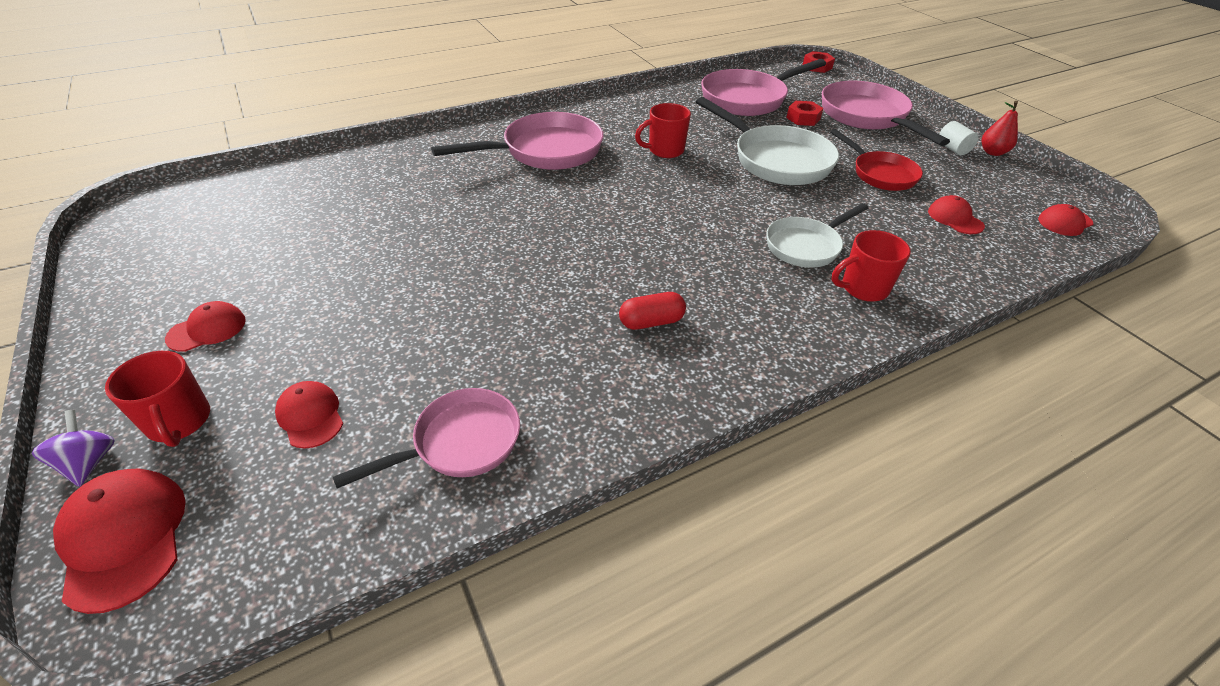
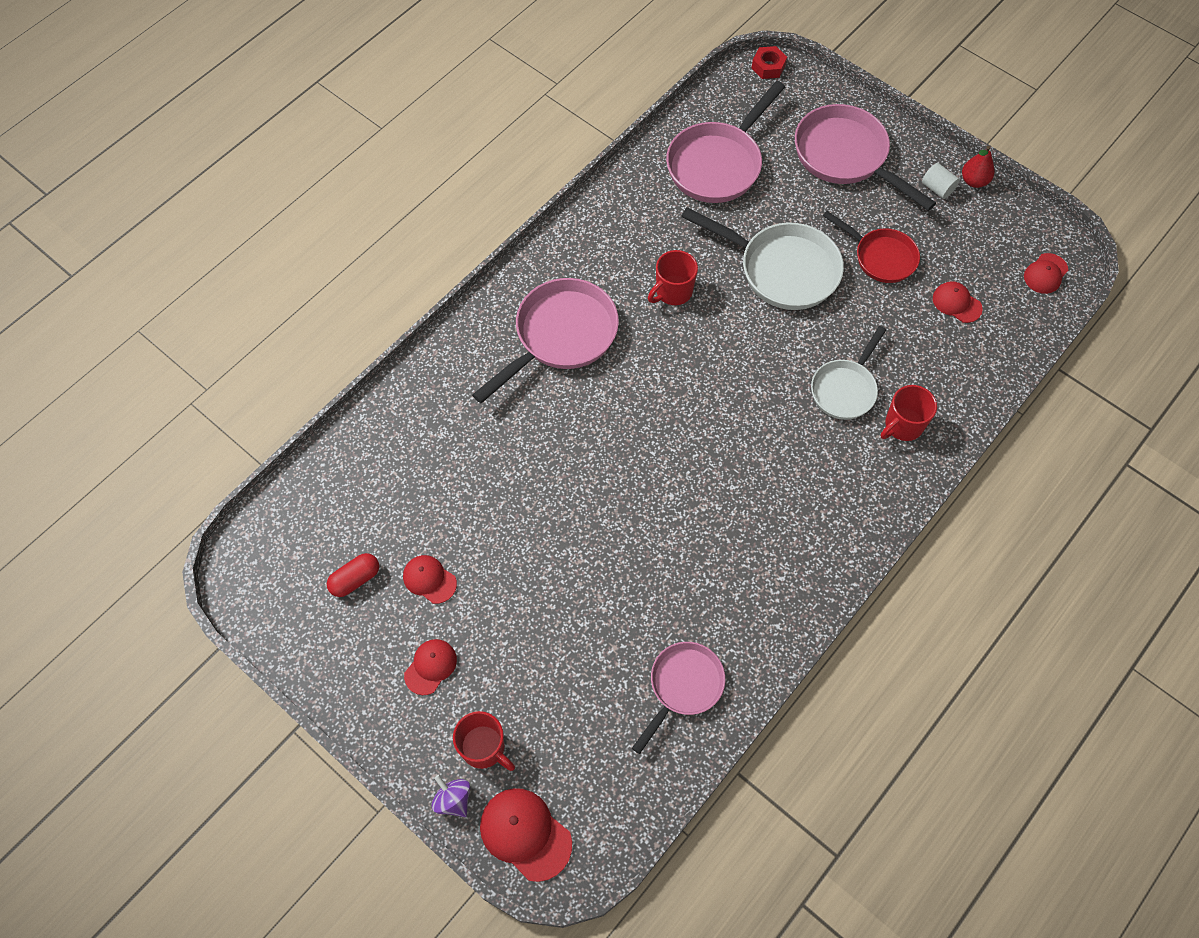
camera: 20 degrees left, 20 degrees up
(310, 416) = (569, 707): red cap -> red cap (429, 579)
(651, 322) = (758, 526): red capsule -> red capsule (355, 579)
(803, 118) = (784, 183): red nut -> none

